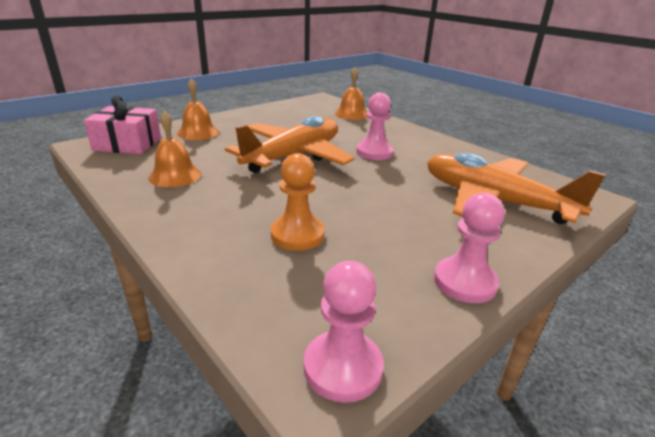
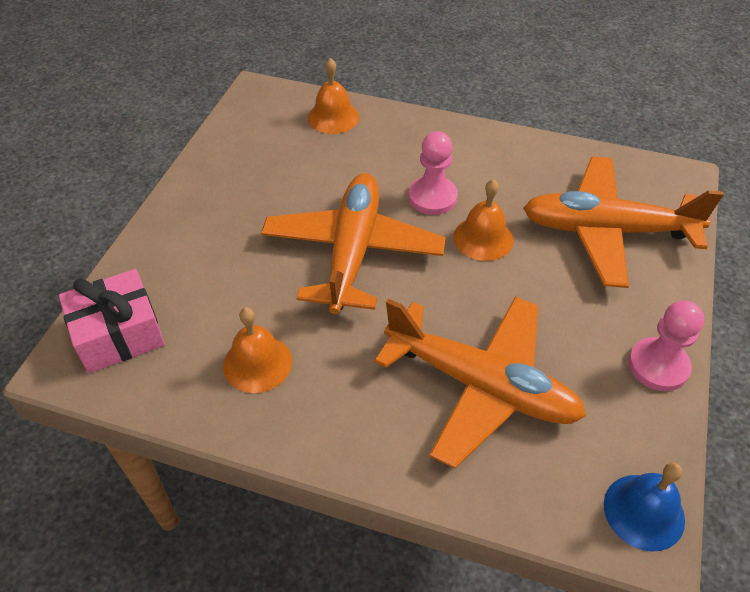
camera: 30 degrees left, 20 degrees up
(198, 132) = (181, 260): orange bell -> orange bell (483, 238)
(297, 235) = (481, 385): orange pawn -> orange plane
(343, 367) = (644, 511): pink pawn -> blue bell

